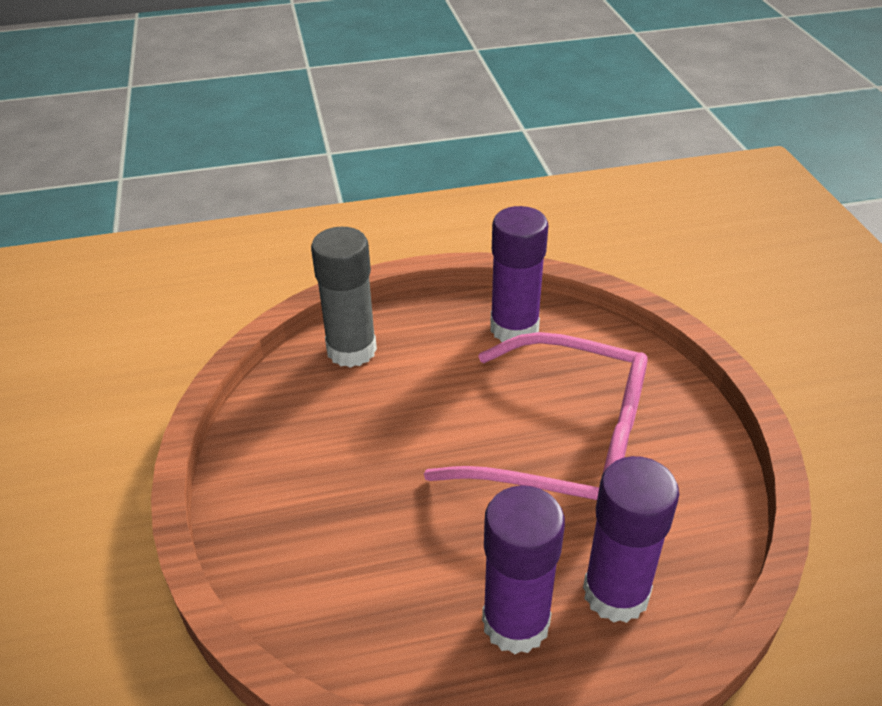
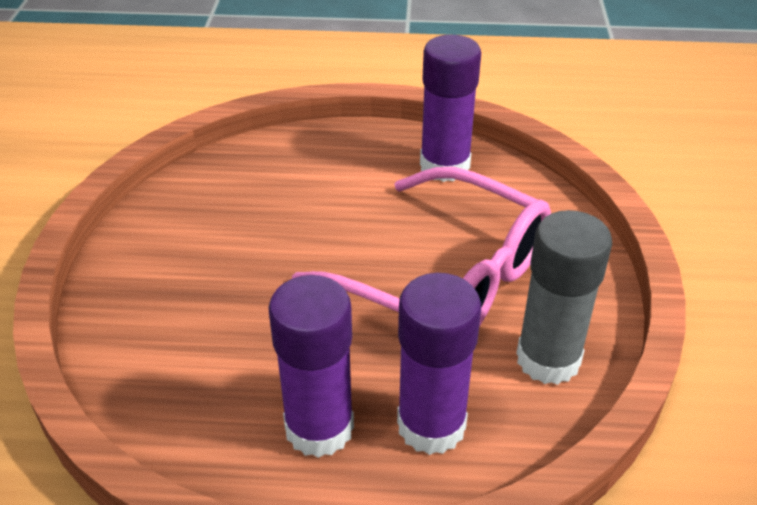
camera: 15 degrees right, 0 degrees up
(351, 350) = (279, 157): grey glue stick -> grey glue stick (548, 359)

